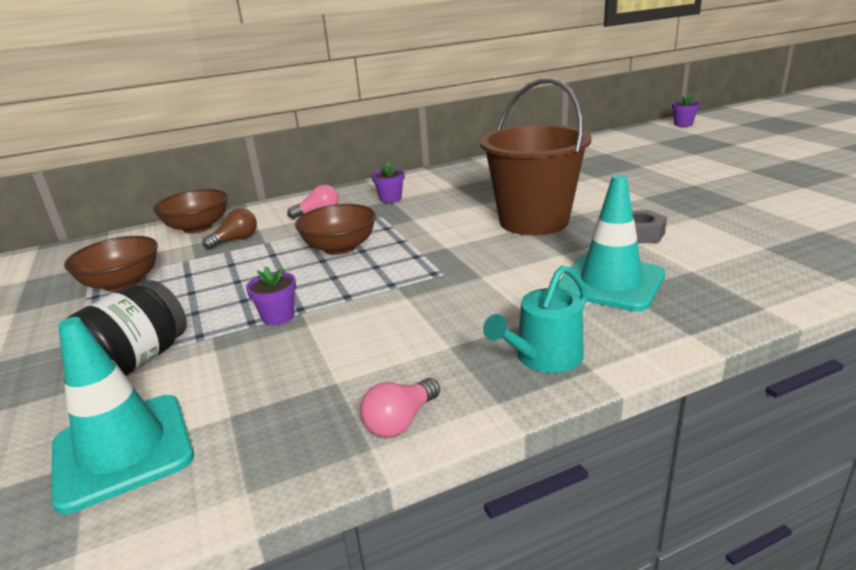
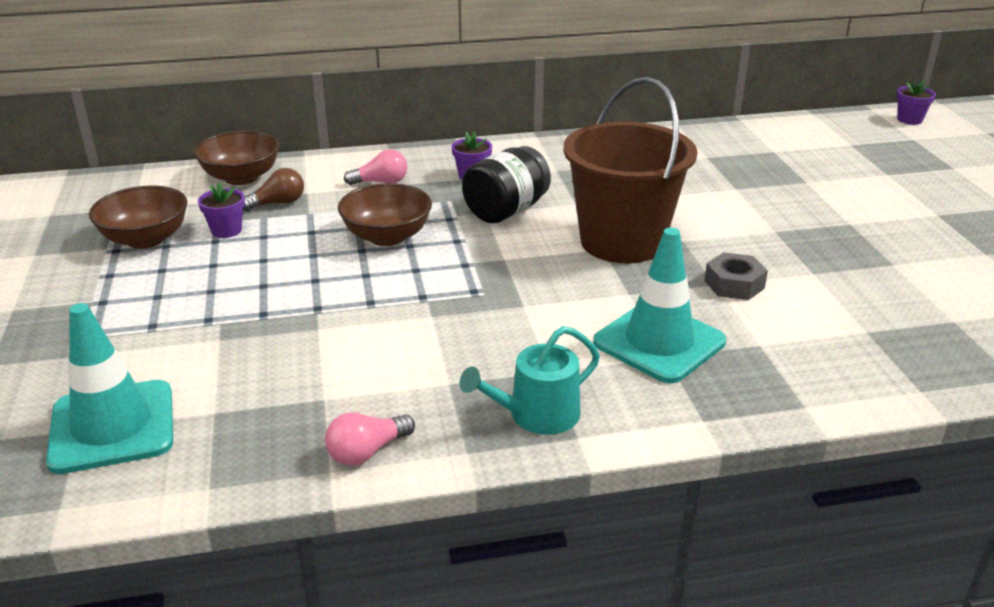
camera: 10 degrees right, 5 degrees up
(138, 360) = (143, 336): black jar -> black jar (506, 211)
(278, 317) = (292, 313): purple flower pot -> purple flower pot (226, 230)

